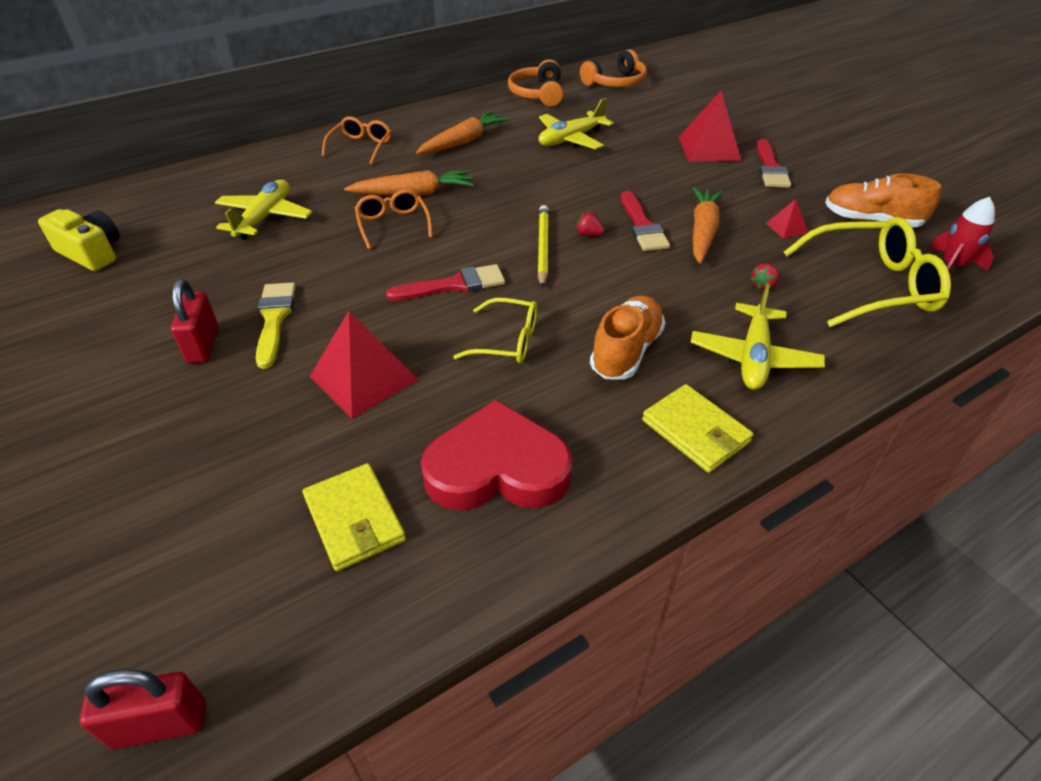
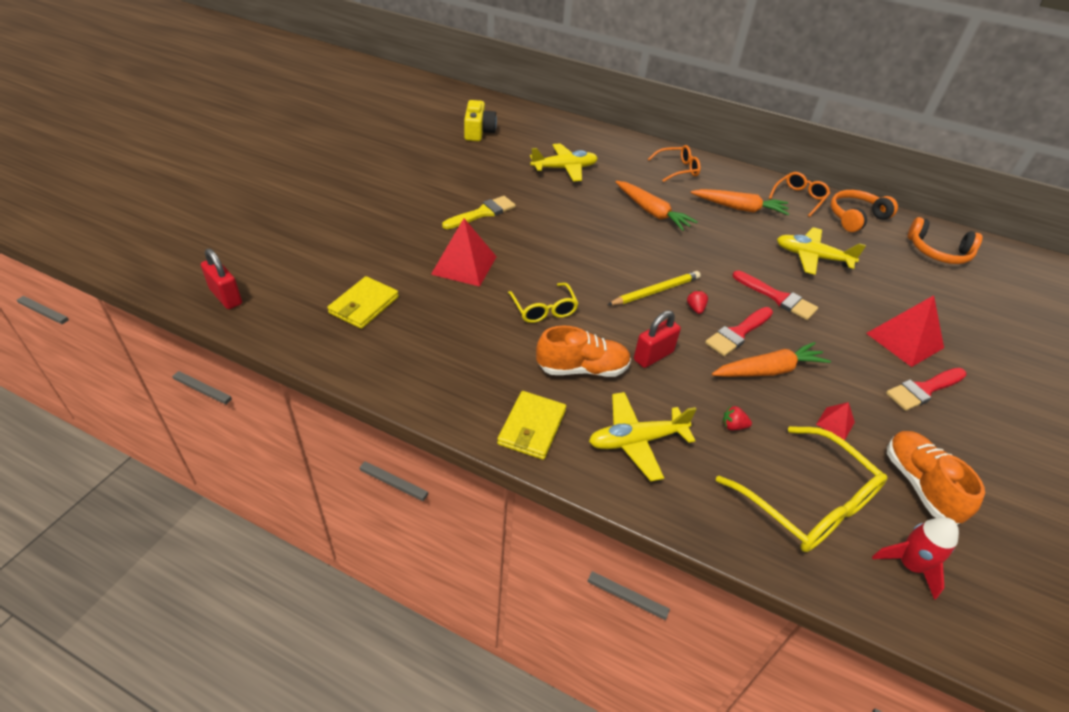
camera: 55 degrees right, 0 degrees up
(203, 345) = (443, 200): red padlock -> red padlock (653, 356)
(393, 224) = (610, 217): orange glasses -> orange glasses (799, 198)
(454, 285) = (576, 267): red brush -> red brush (778, 298)
(497, 468) = (434, 345): red heart -> none

